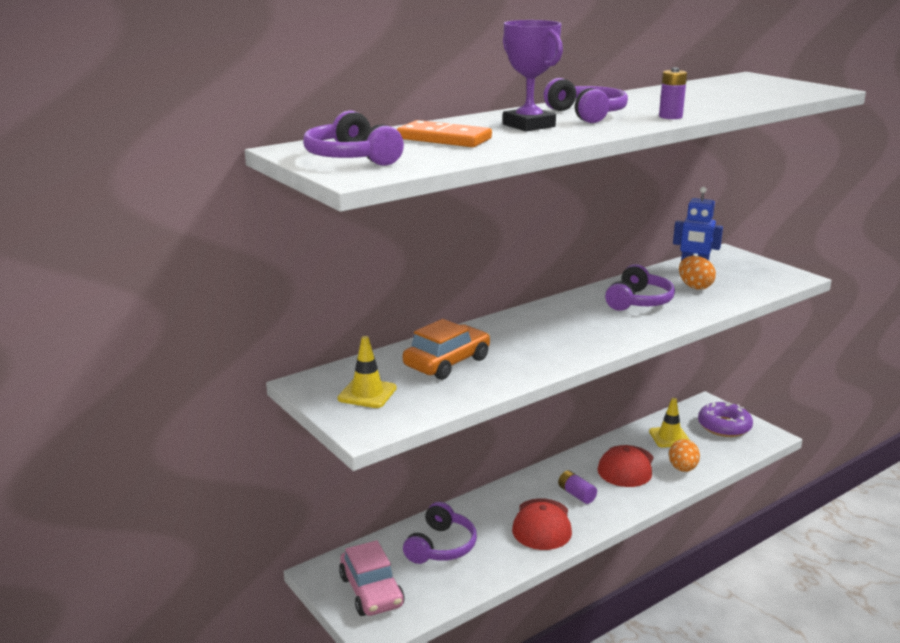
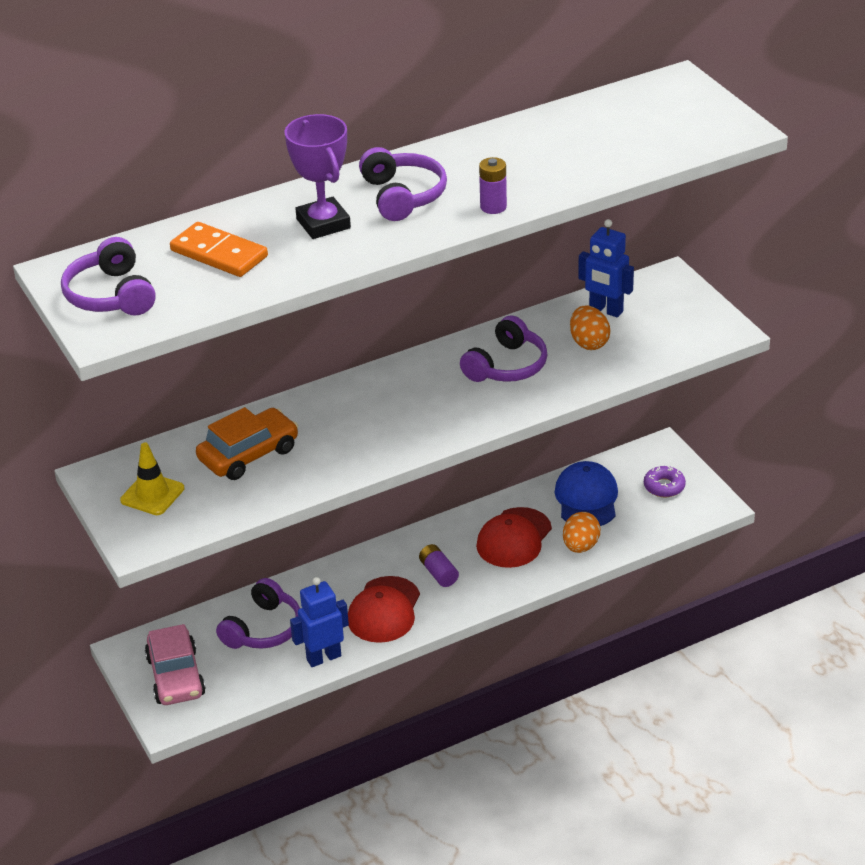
camera: 10 degrees right, 15 degrees up
(503, 565) = (323, 657): none -> blue robot
(669, 437) = (586, 499): yellow traffic cone -> blue cap
(724, 426) = (664, 486): purple donut -> purple donut, size x0.62

